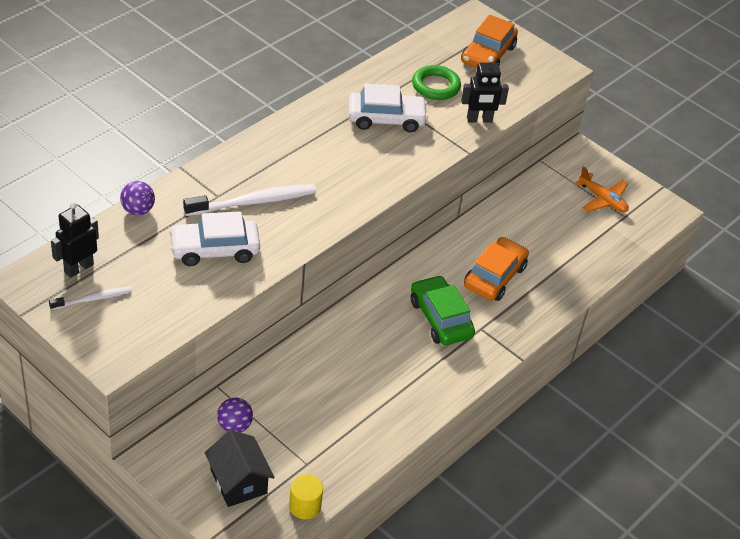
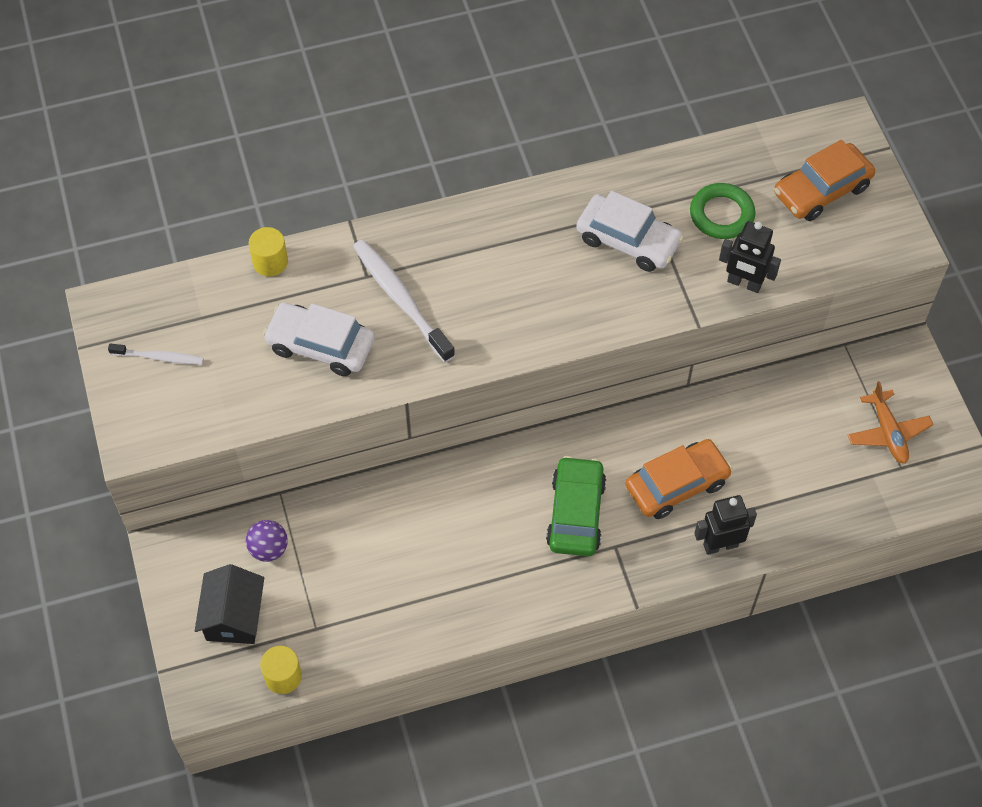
camera: 35 degrees right, 15 degrees up
(78, 268) = (167, 312): black robot -> black robot (720, 545)
(138, 210) = (270, 262): purple ball -> yellow cylinder
(254, 202) = (401, 299): white toothbrush -> white toothbrush turned 135 degrees counterclockwise

